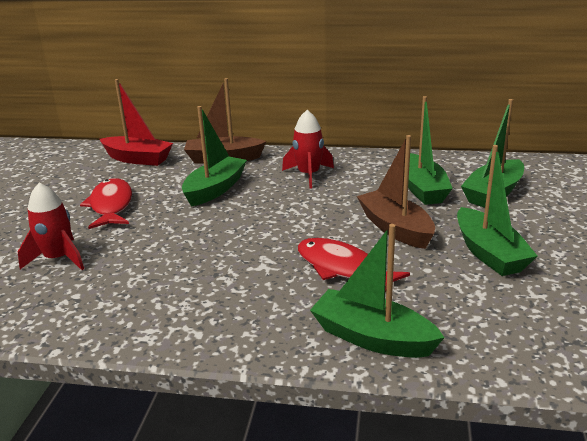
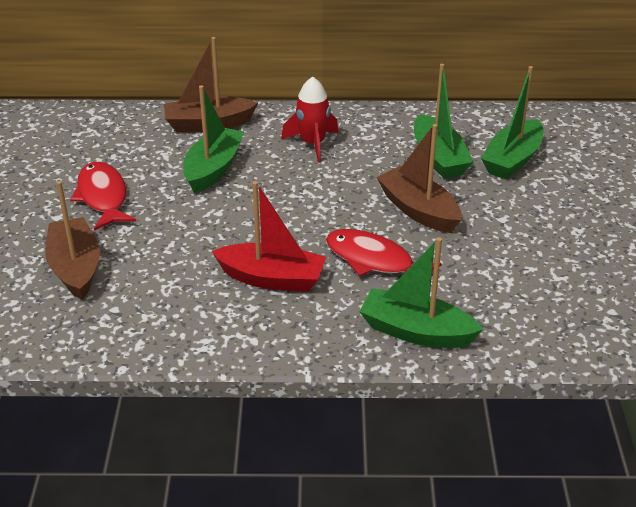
camera: 10 degrees left, 10 degrees up
(58, 258) = (75, 268): red rocket -> brown boat
(138, 159) = (106, 128): red boat -> red boat (272, 278)
(489, 253) = (513, 235): green boat -> none

